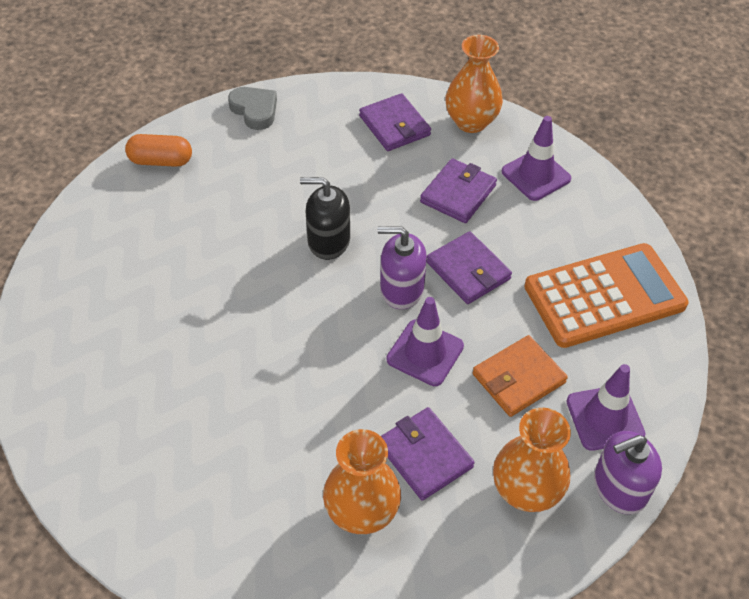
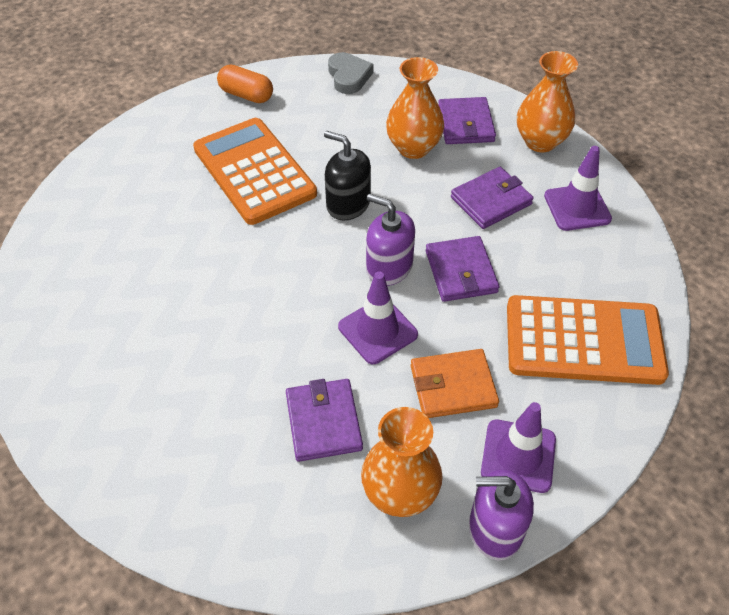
camera: 25 degrees right, 0 degrees up
(217, 238) = (254, 171): none -> orange calculator
(362, 512) = (238, 449): orange vase -> orange vase (413, 148)

